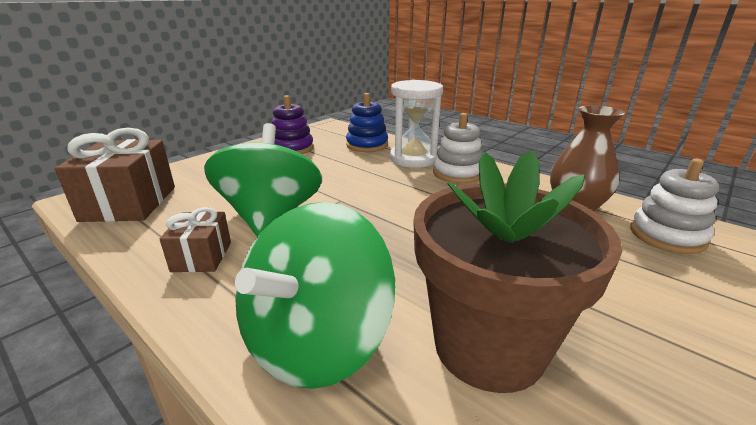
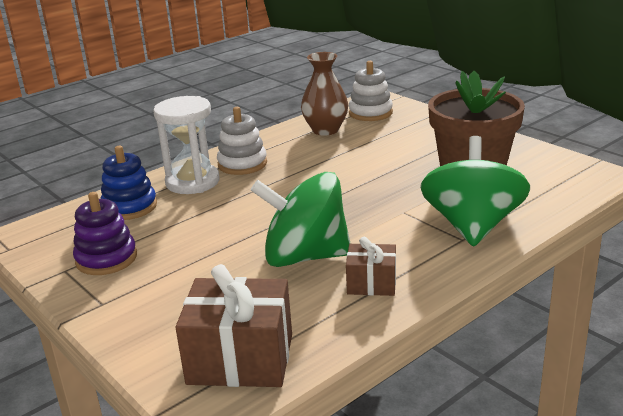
camera: 80 degrees left, 0 degrees up
(316, 342) = (472, 226): green spinning top -> green spinning top turned 120 degrees counterclockwise

